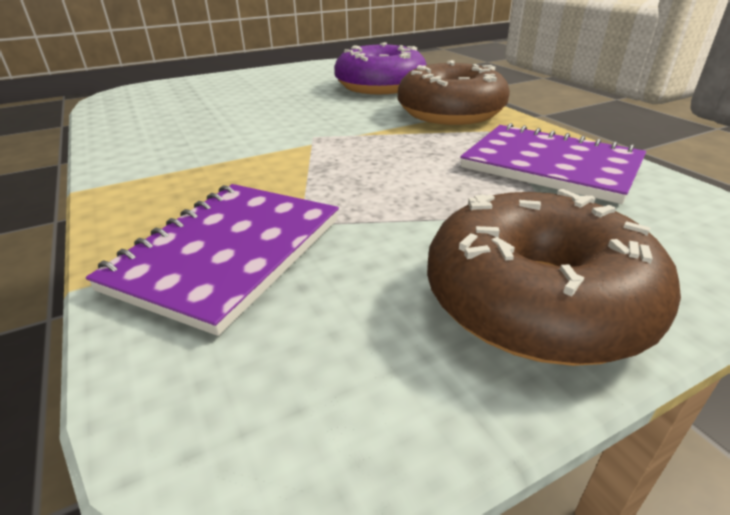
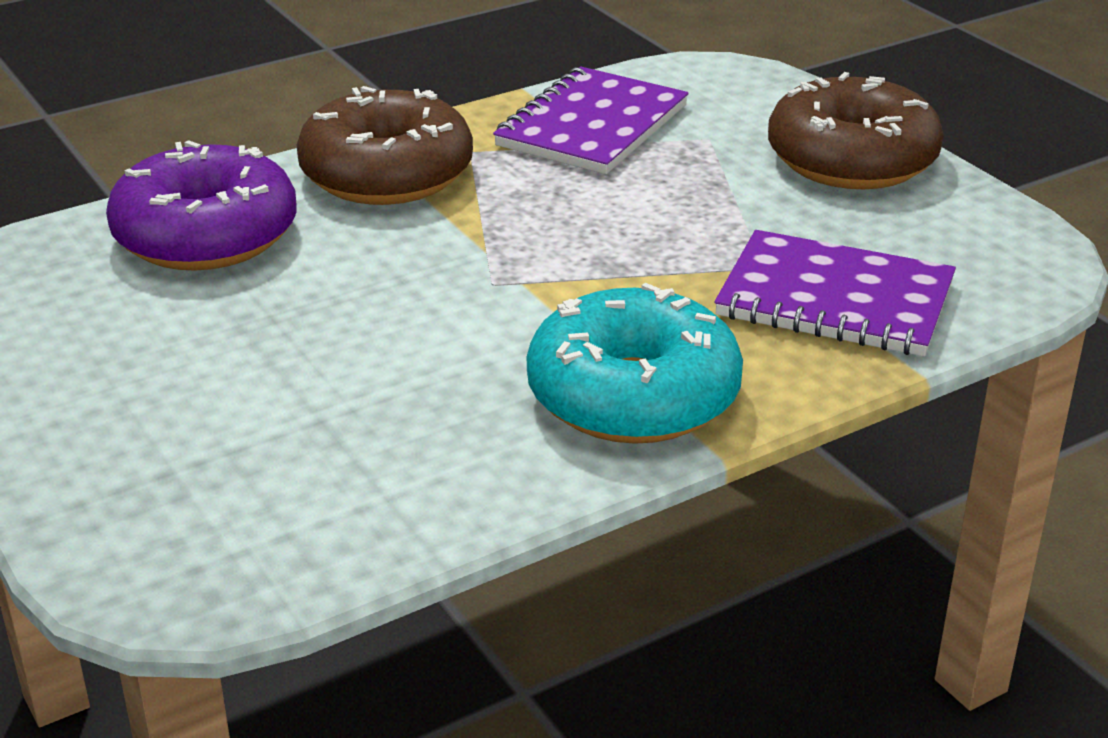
camera: 95 degrees left, 0 degrees up
(162, 168) = (633, 396): none -> turquoise donut

